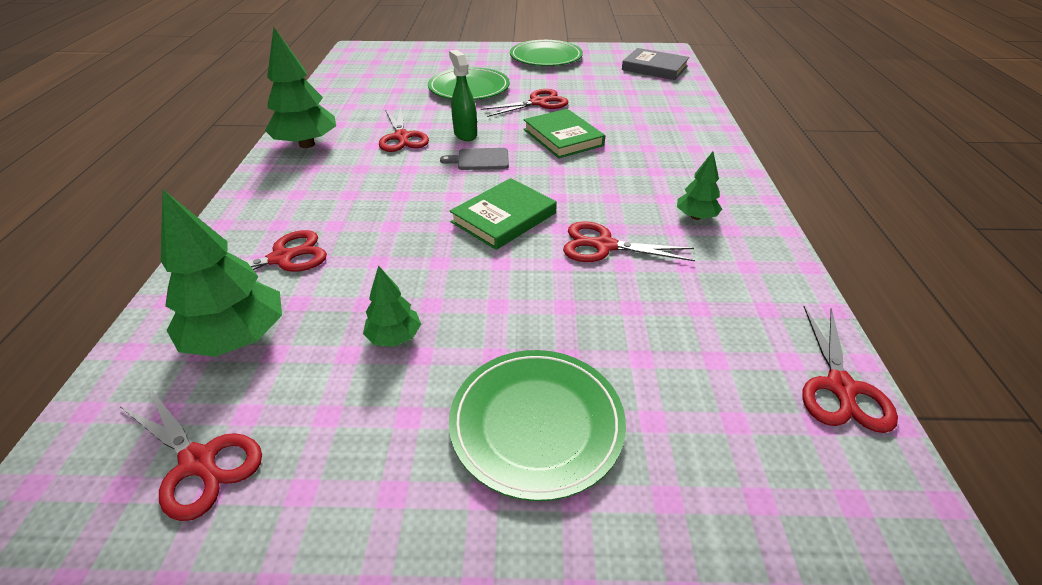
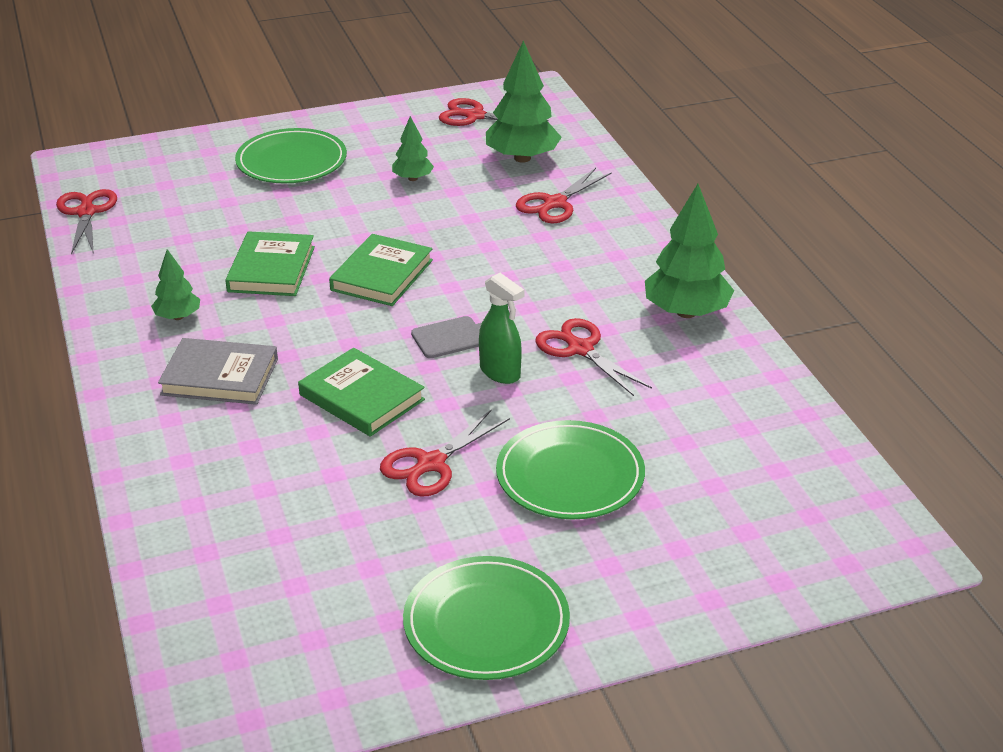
camera: 160 degrees right, 5 degrees down
(604, 246) = (271, 269): red scissors -> green book
(654, 68) = (238, 637): grey book -> grey book (220, 376)

